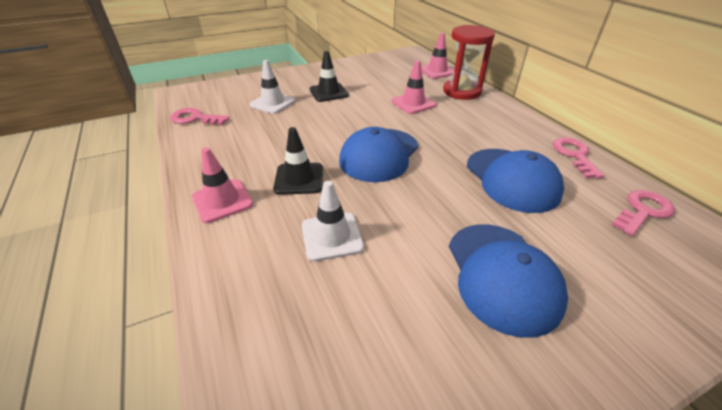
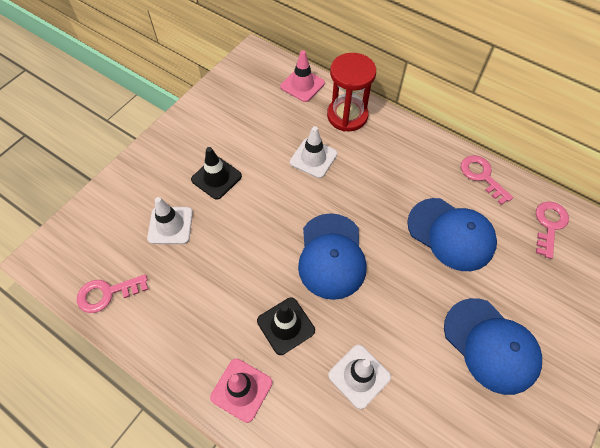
camera: 30 degrees left, 20 degrees up
(413, 103) = (313, 158): pink traffic cone -> white traffic cone

